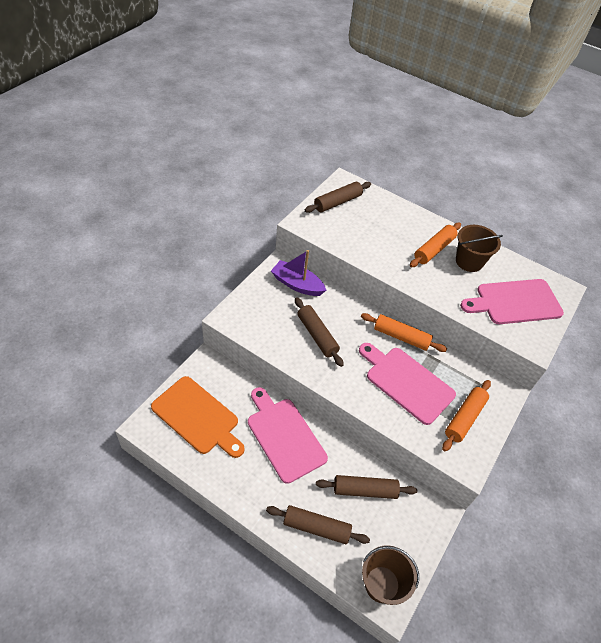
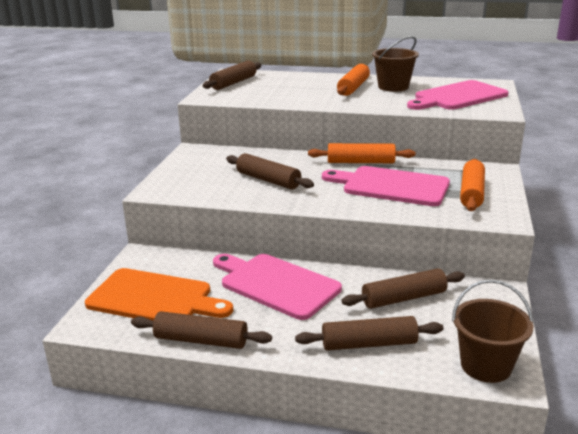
camera: 15 degrees left, 25 degrees down
(210, 475) = (201, 340): none -> brown rolling pin
(297, 284) = (221, 156): purple boat -> none

